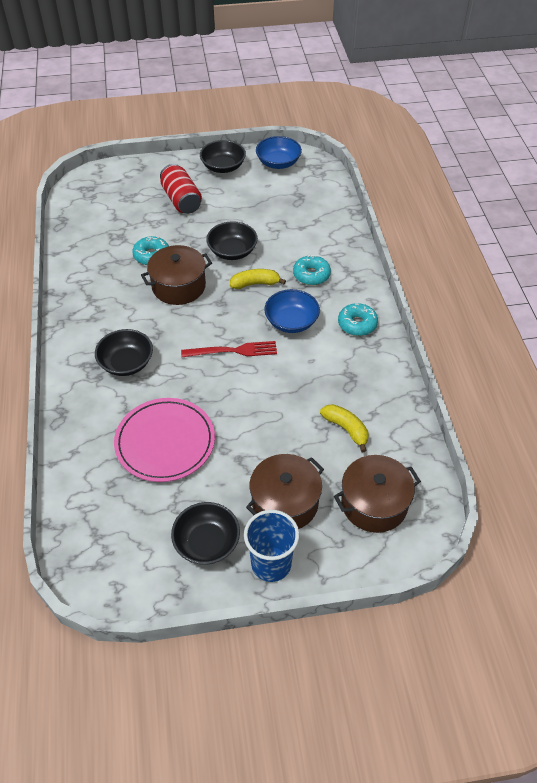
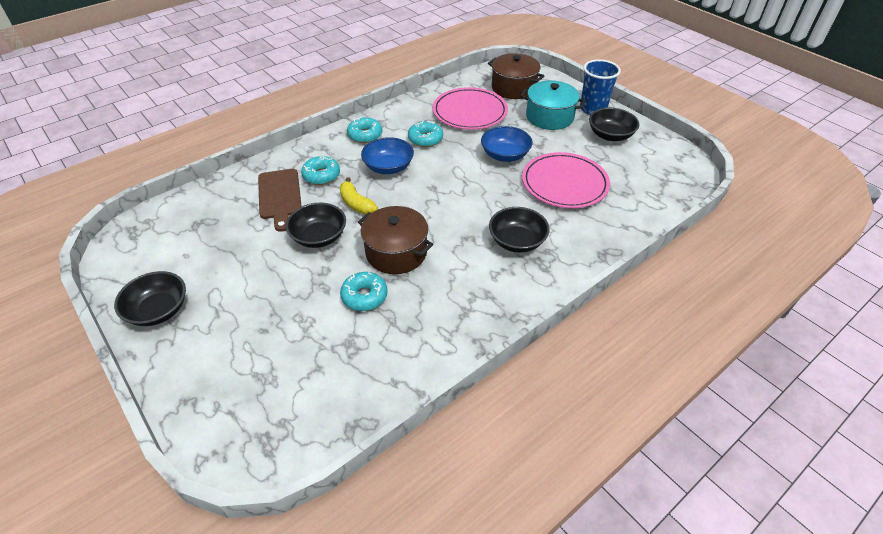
camera: 120 degrees left, 5 degrees down
(181, 200) = (248, 319): red can -> none
(233, 351) = (447, 185): red fork -> none
(278, 163) = (134, 263): blue bowl -> blue bowl (505, 155)
(285, 503) = (549, 117): brown pot -> turquoise pot
(300, 243) = (279, 196): none -> brown cutting board
(318, 367) = (425, 139): none -> turquoise donut
(346, 429) = (470, 112): yellow banana -> pink plate

